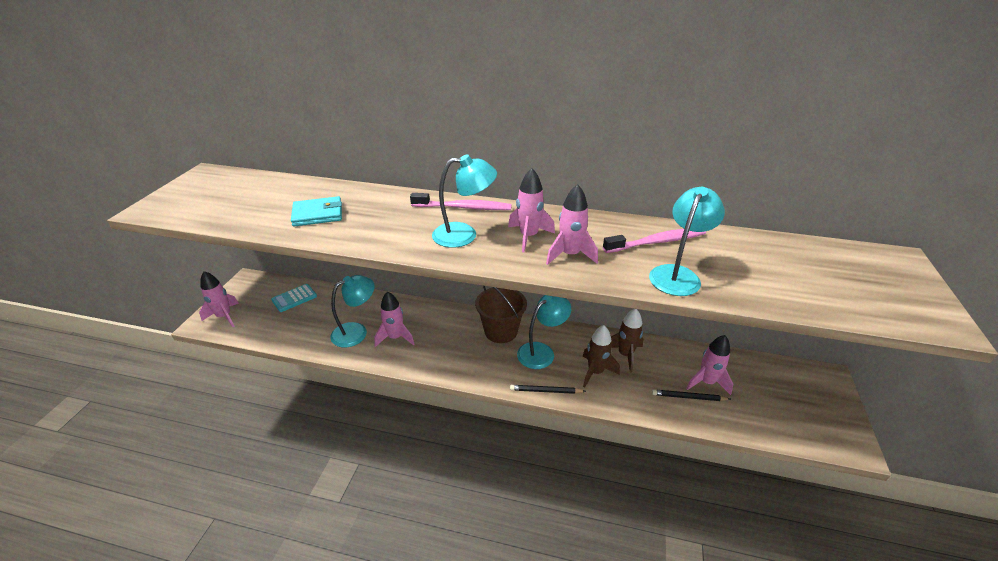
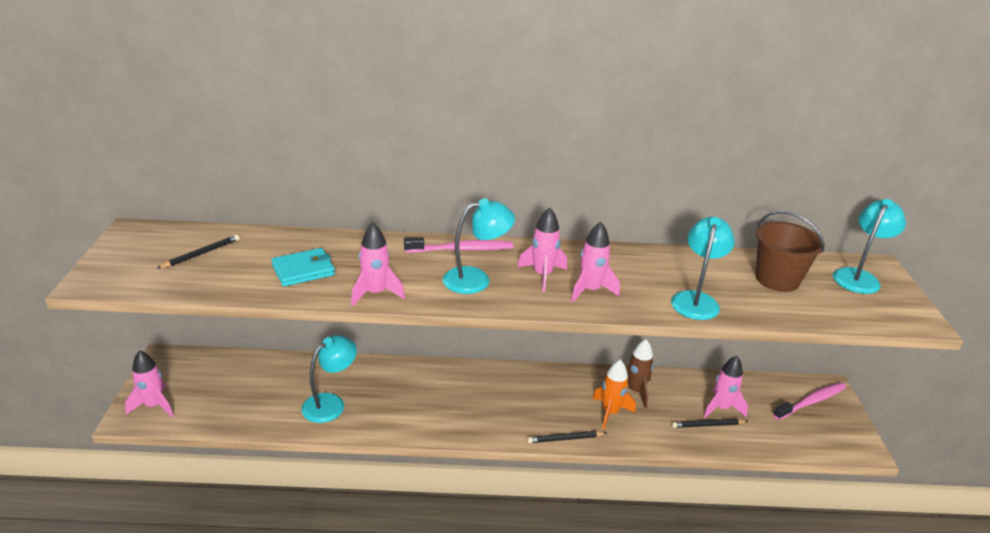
camera: 15 degrees left, 5 degrees down
(245, 194) = (201, 254): none -> black pencil
(294, 298) = (236, 373): turquoise calculator -> none
(395, 337) = (380, 404): pink rocket -> pink rocket (376, 293)
(501, 331) = (497, 382): brown bucket -> brown bucket (777, 279)
(541, 351) = (548, 399): turquoise lamp -> turquoise lamp (859, 277)
(595, 372) = (610, 412): brown rocket -> orange rocket
(657, 242) = (667, 269): pink toothbrush -> pink toothbrush (811, 401)

